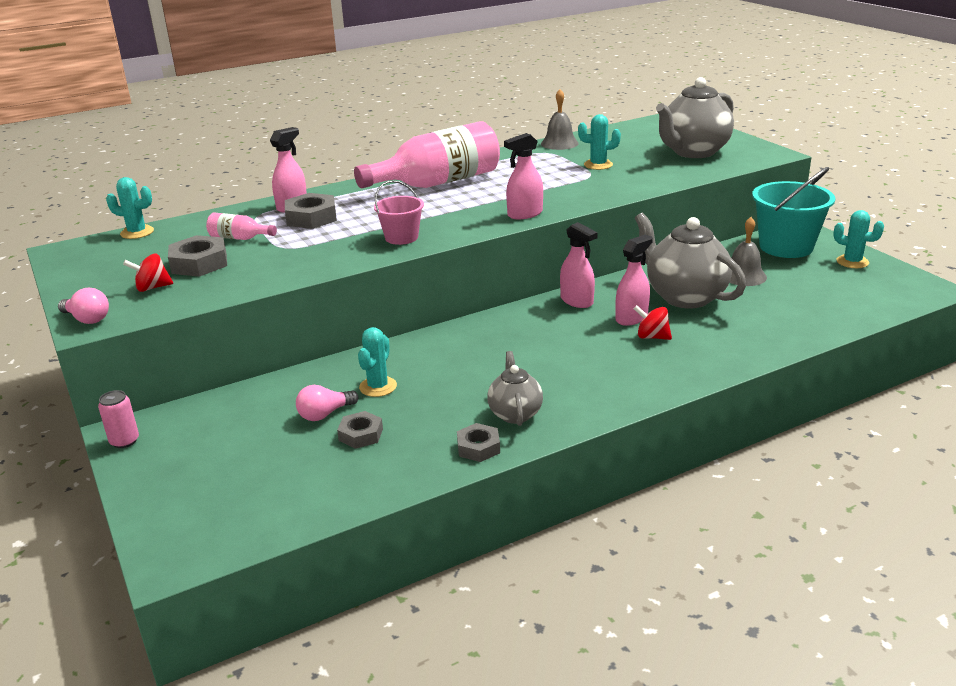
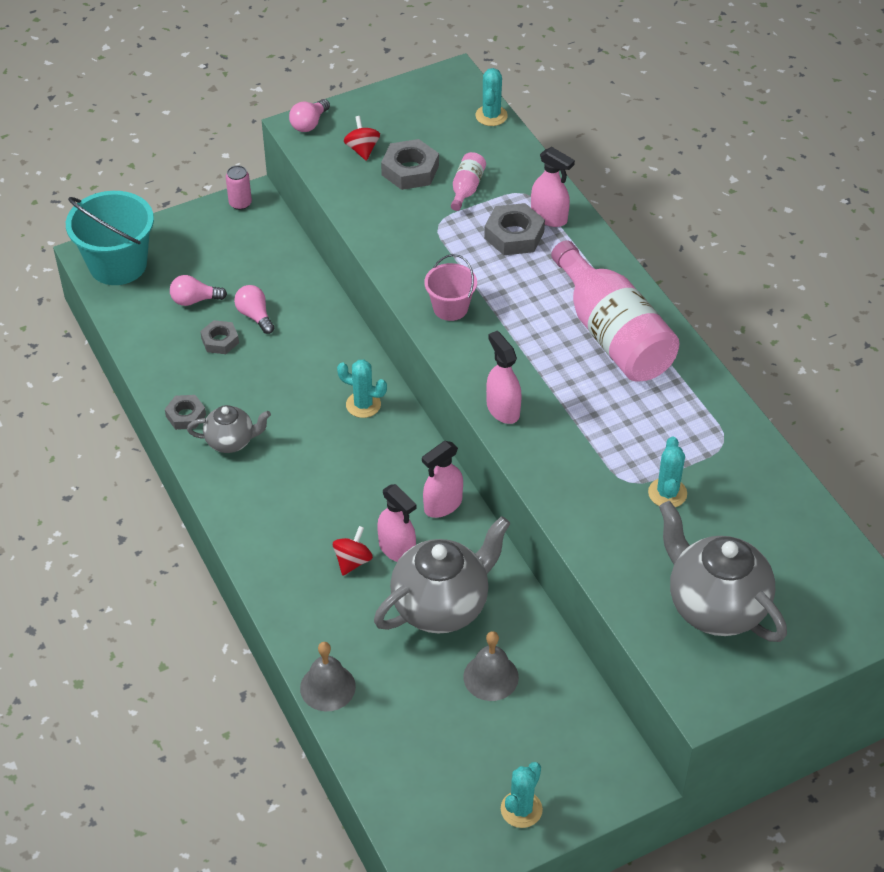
camera: 90 degrees right, 20 degrees up
(288, 459) = (194, 300): none -> pink light bulb
(378, 387) = (293, 347): turquoise cactus -> turquoise cactus (363, 405)
(559, 143) = (761, 460): grey bell -> grey bell (327, 687)
(786, 247) = (575, 745): turquoise bucket -> turquoise bucket (118, 265)

